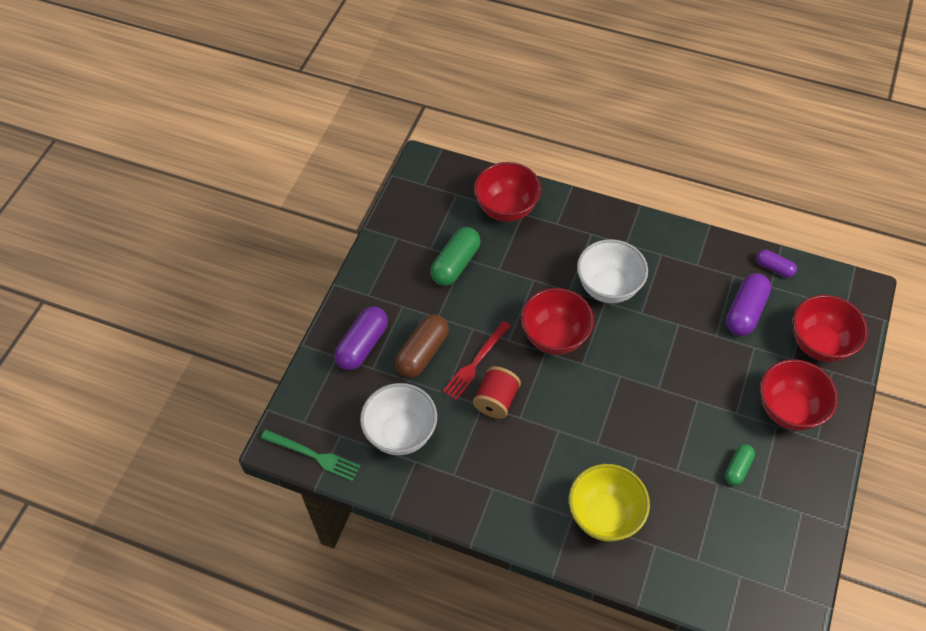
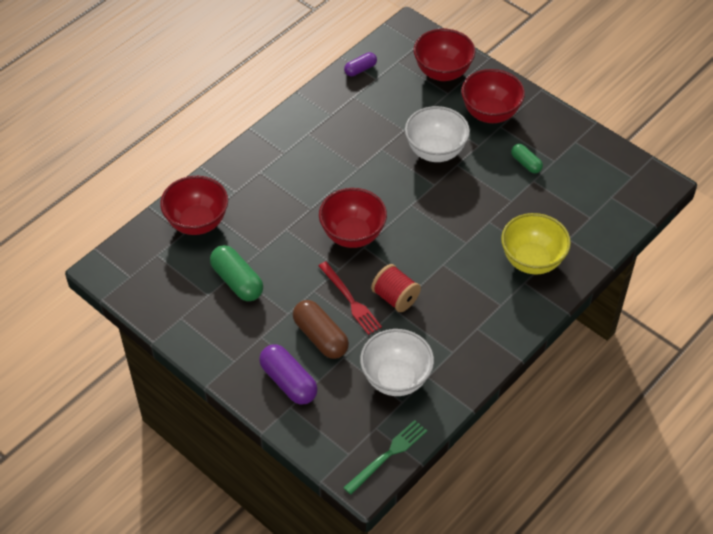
camera: 70 degrees left, 5 degrees down
(608, 287) = (322, 181): white bowl -> white bowl (435, 151)
(745, 312) = (391, 103): purple capsule -> none

